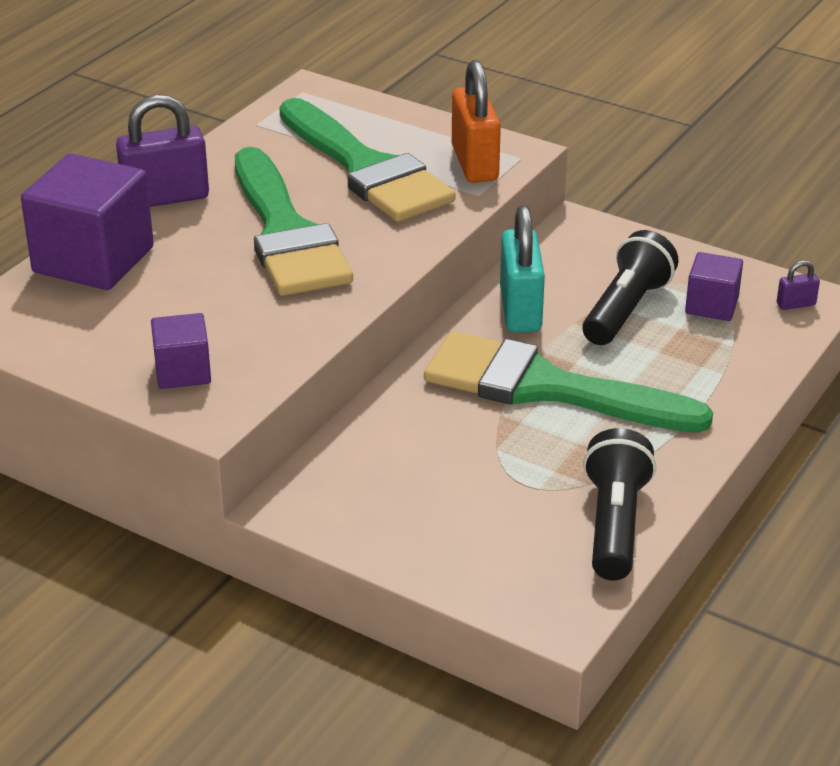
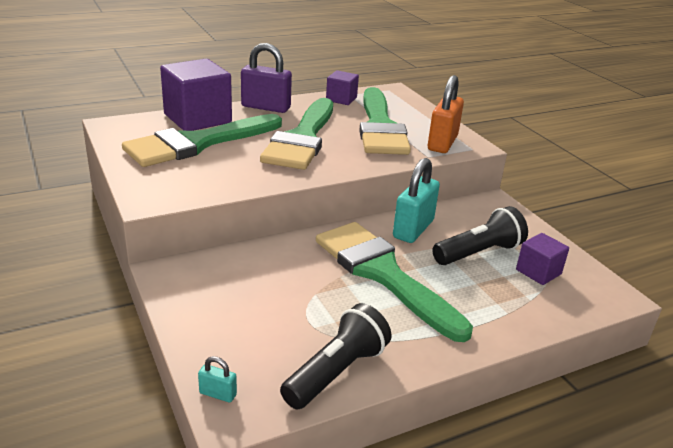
camera: 30 degrees right, 5 degrees down
(152, 302) = (198, 143): none -> green brush
(183, 372) = (166, 176): purple cube -> purple cube (341, 99)
(520, 607) = (218, 394): none -> turquoise padlock
(796, 304) = (600, 294): purple padlock -> none

